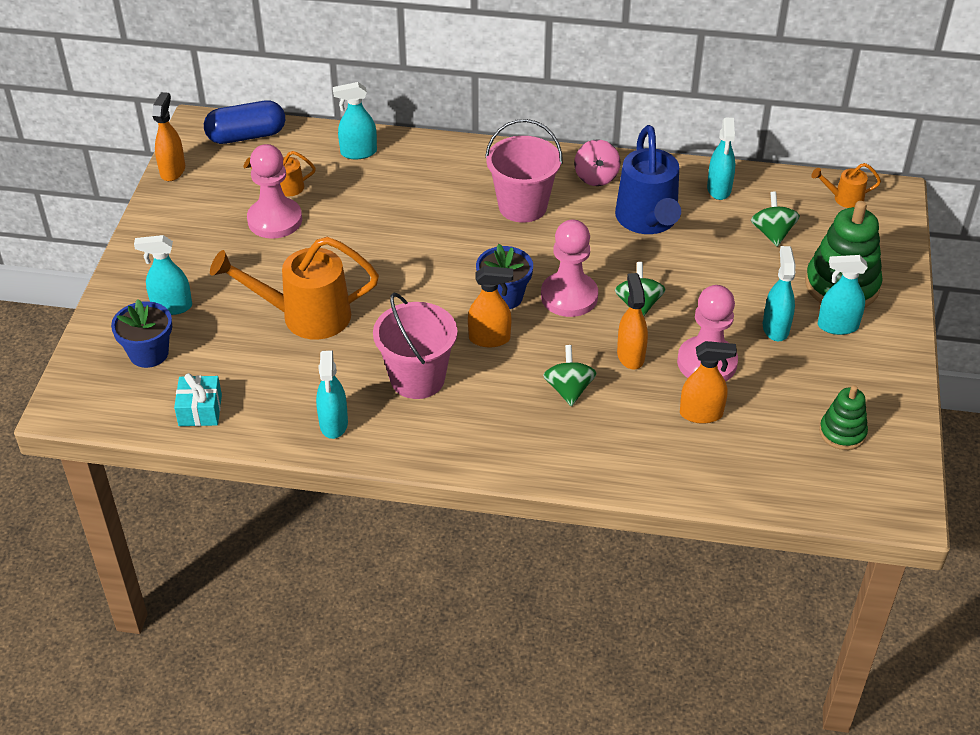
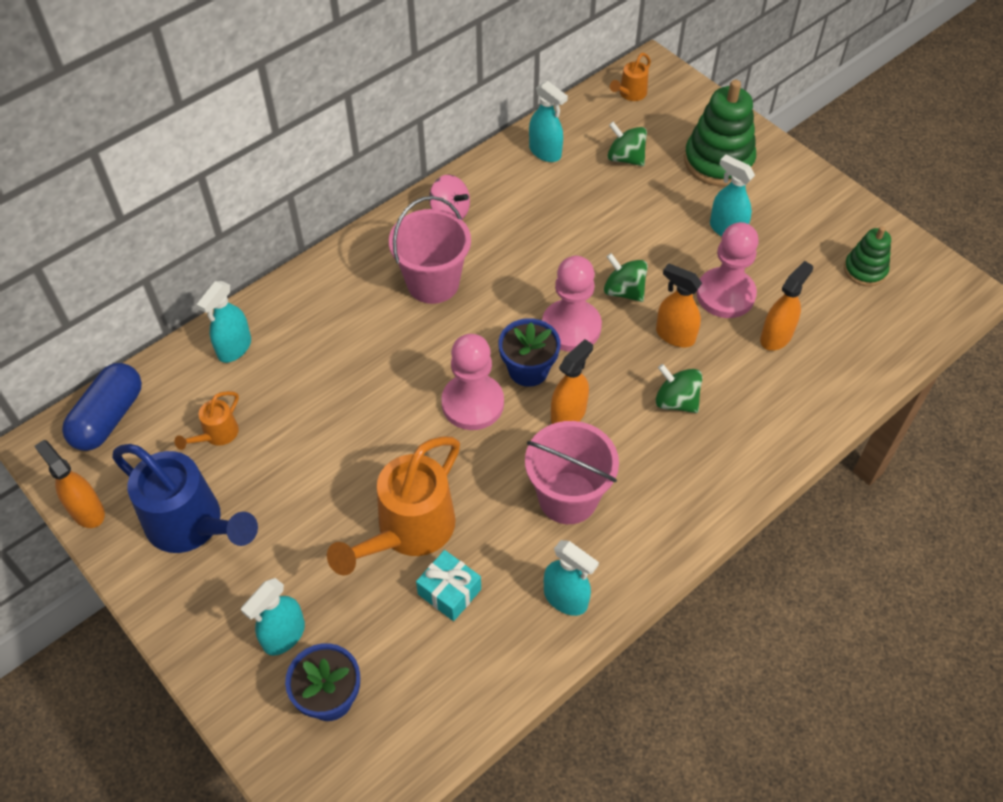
camera: 50 degrees left, 10 degrees up
(200, 410) = (450, 700): turquoise gift -> turquoise gift (449, 592)
(275, 220) = (254, 472): pink pawn -> pink pawn (472, 403)
(648, 221) = (535, 218): blue watering can -> blue watering can (192, 525)
(837, 326) = (757, 194): turquoise spray bottle -> none

